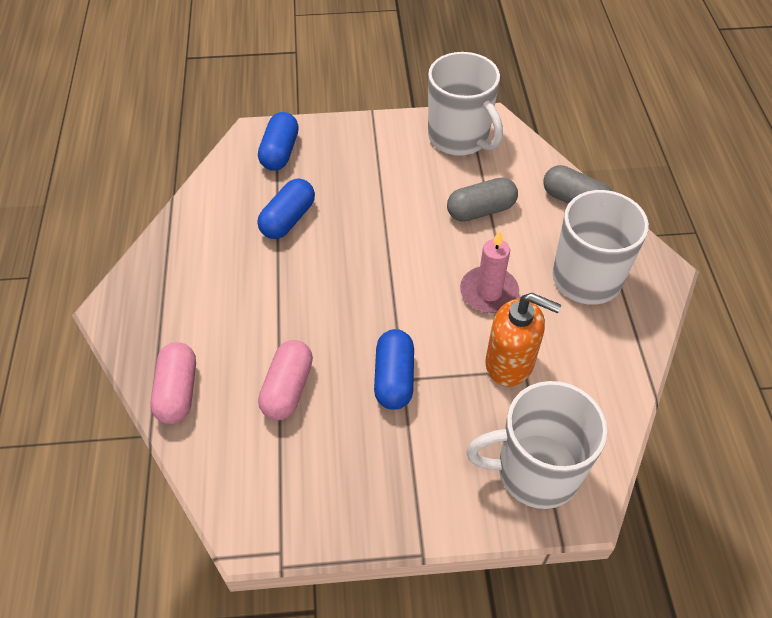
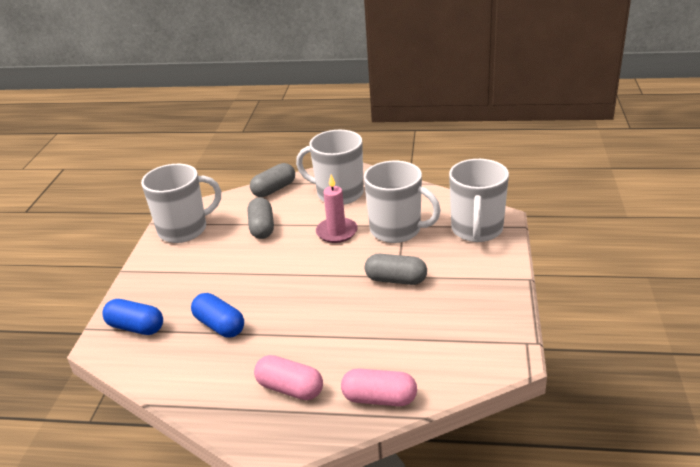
camera: 75 degrees left, 20 degrees down
(287, 389) = (392, 333): pink capsule -> pink capsule (290, 388)
(394, 378) = (396, 280): blue capsule -> grey capsule
(510, 363) = (397, 230): orange soap dispenser -> white mug

